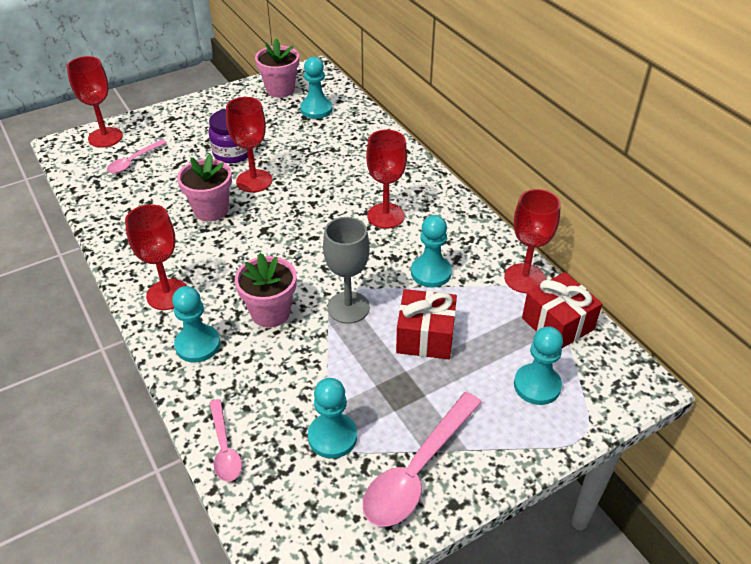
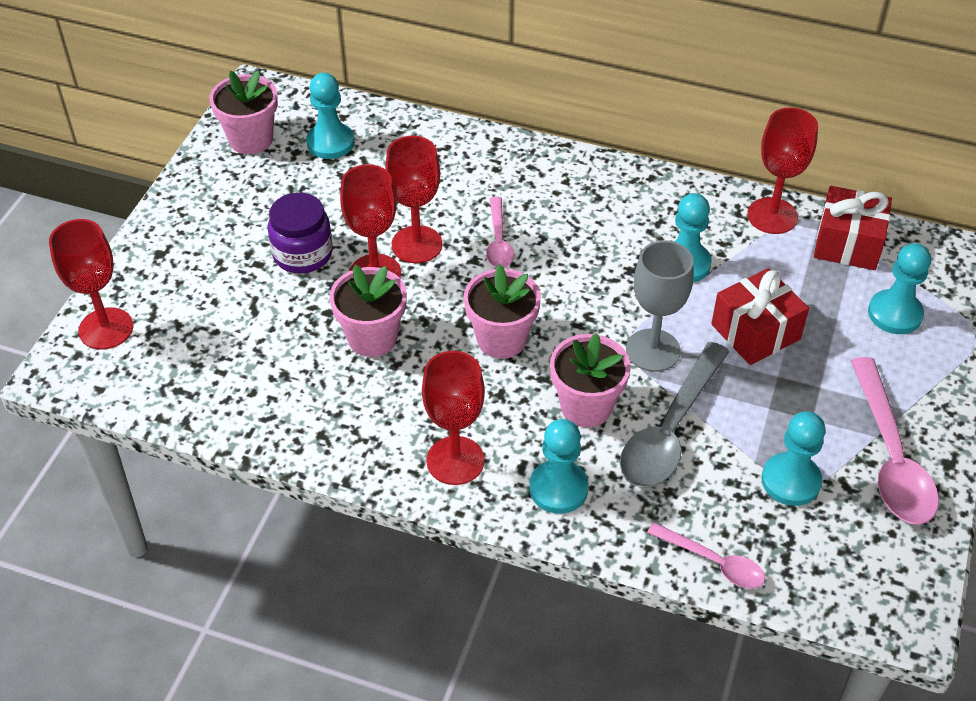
camera: 40 degrees left, 5 degrees up
(133, 161) = (191, 337): pink spoon -> pink spoon (498, 241)
(273, 250) = (501, 339): none -> pink flower pot
(300, 357) = (670, 430): none -> grey spoon
(385, 216) = (568, 229): red goblet -> red goblet (417, 244)

